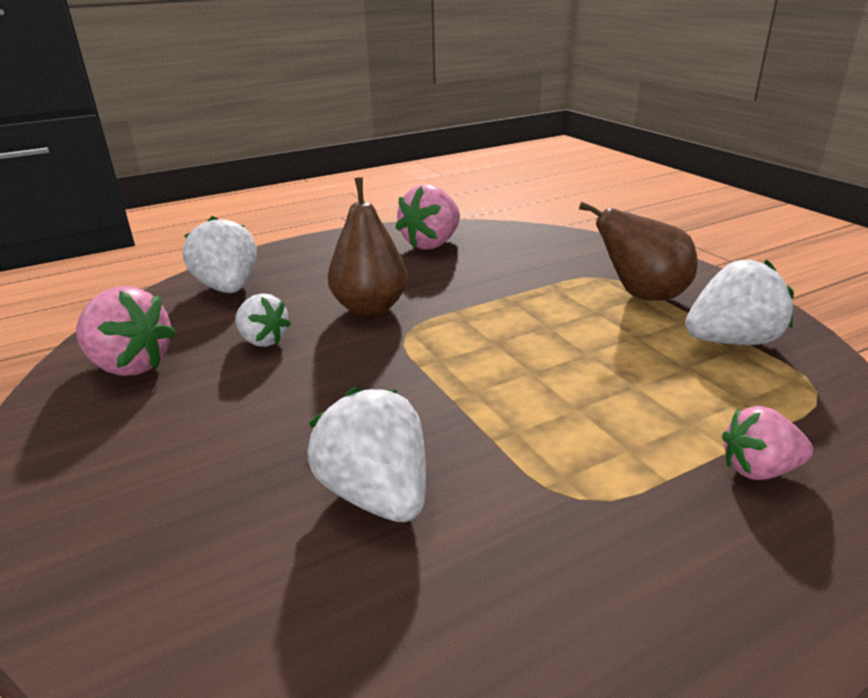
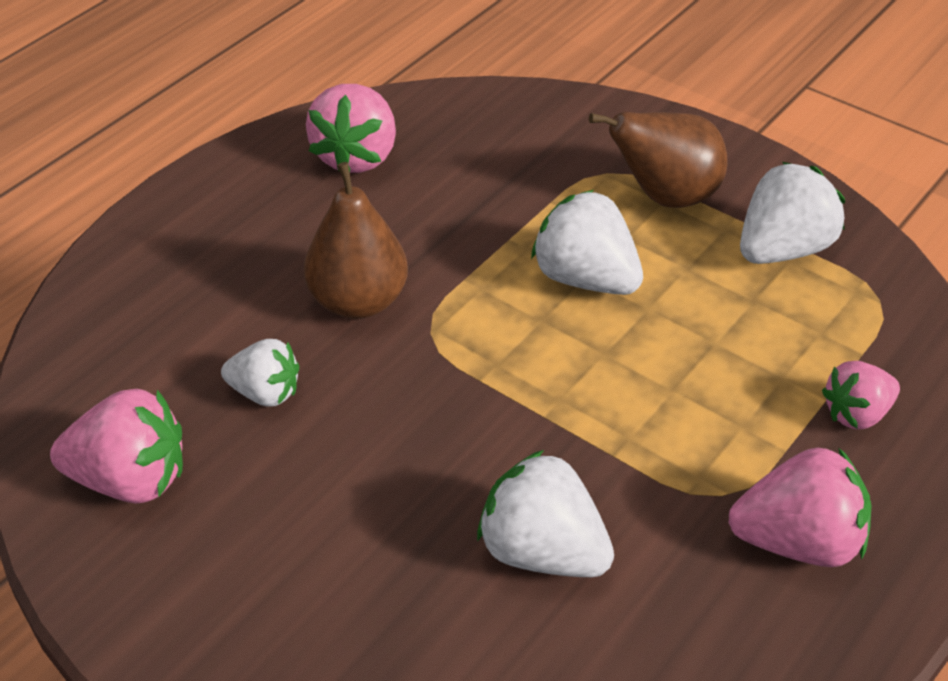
camera: 25 degrees left, 15 degrees up
(228, 288) = (137, 315): white strawberry -> white strawberry (585, 279)
(642, 564) = (798, 542): none -> pink strawberry

